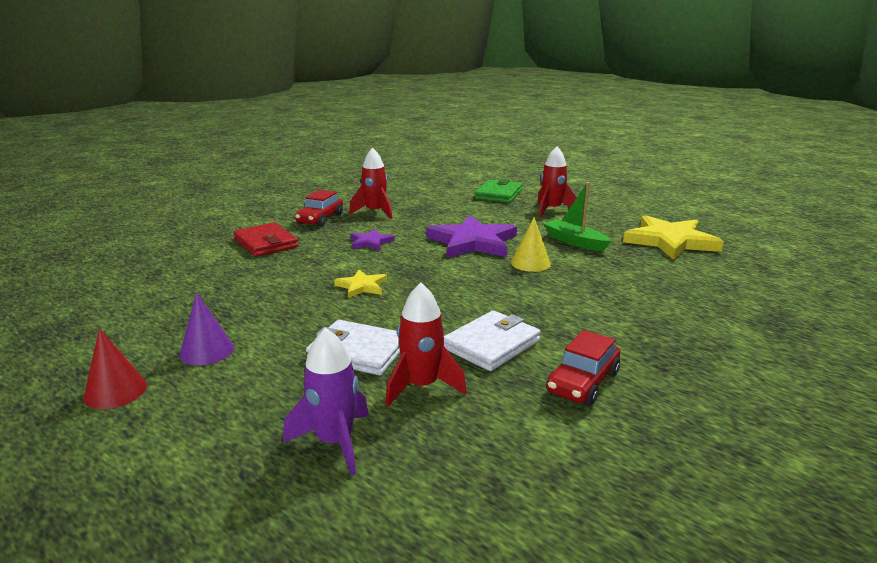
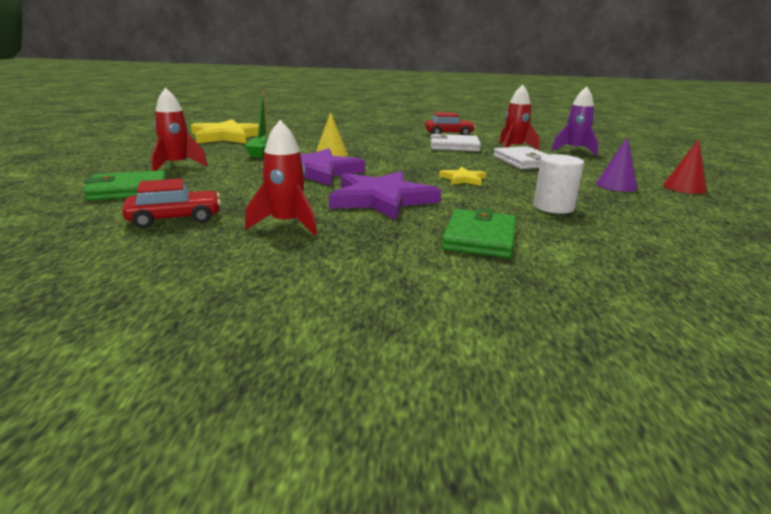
camera: 130 degrees left, 0 degrees up
(246, 287) = (553, 207): none -> white cylinder
(266, 243) = (479, 238): red wallet -> green wallet
(320, 219) = (360, 243): red car -> red car (175, 219)
(371, 242) = (381, 199): purple star -> purple star, size x2.03

